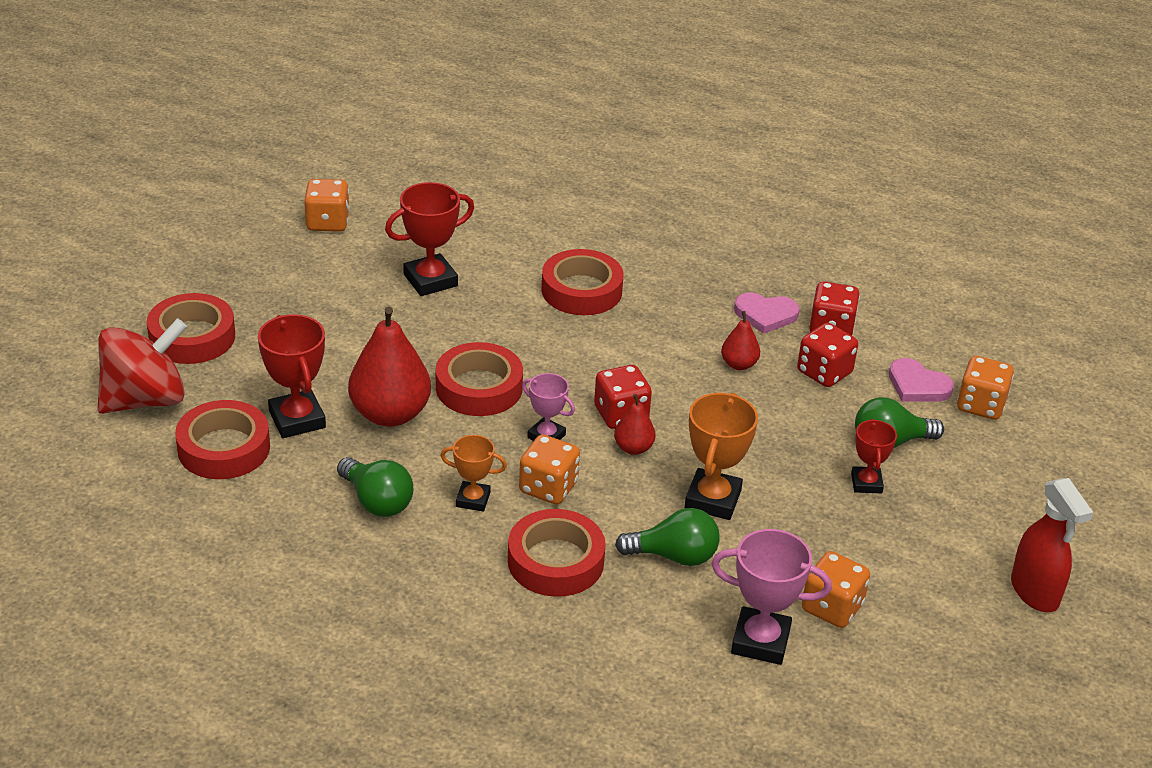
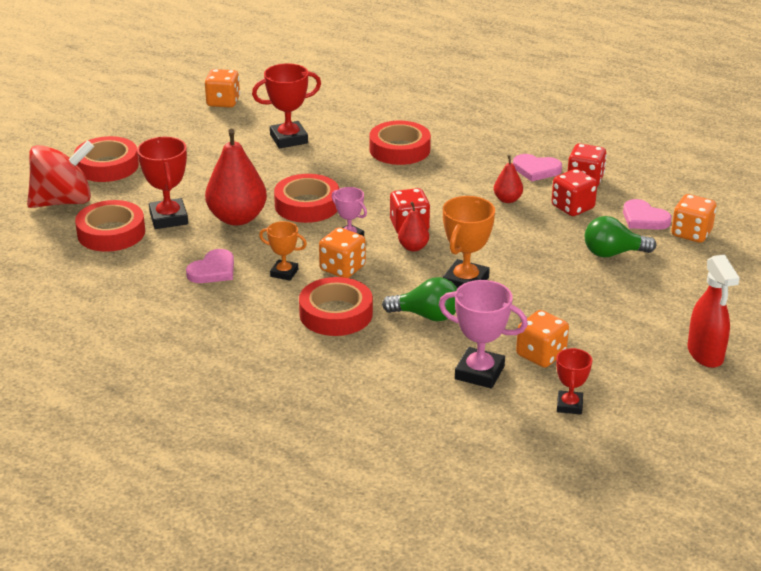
camera: 10 degrees right, 5 degrees down
(377, 501) = (213, 270): green light bulb -> pink heart
(866, 483) = (588, 278): red trophy -> red trophy (569, 405)

